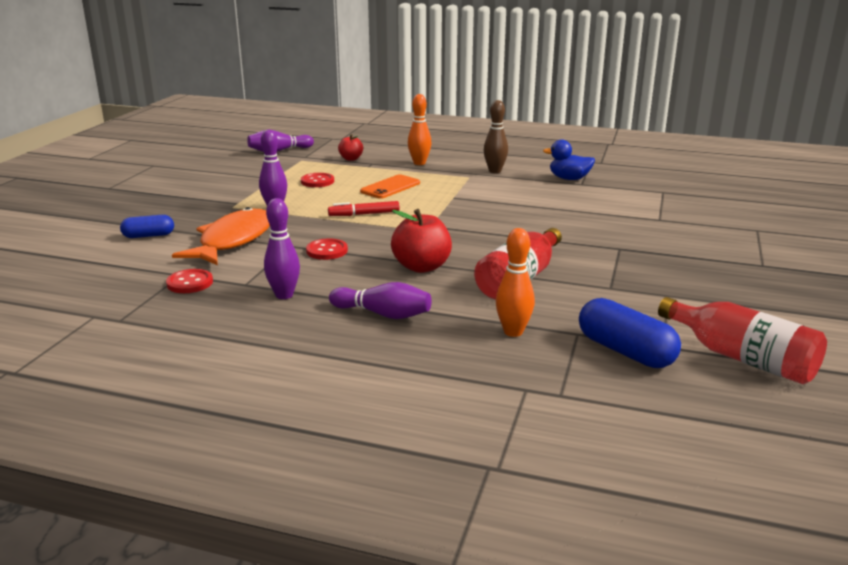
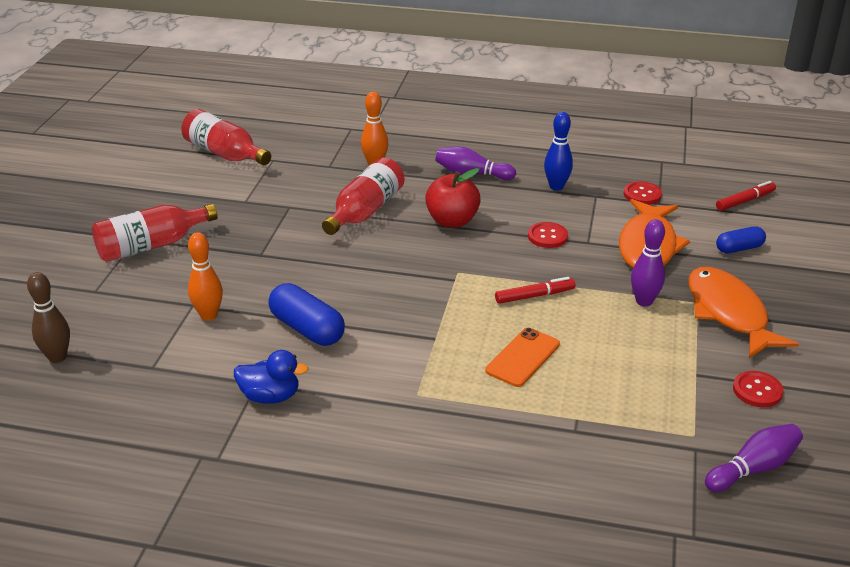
camera: 175 degrees right, 10 degrees up
(82, 272) = (745, 201): none -> red marker
(214, 201) = (729, 313): none -> orange fish
(284, 295) = (556, 187): purple bowling pin -> blue bowling pin
(317, 181) = (629, 367): red button -> red button (757, 390)
(351, 159) = (615, 444): red apple -> none
(419, 163) = (499, 435): orange bowling pin -> orange bowling pin (209, 315)
(495, 171) = (378, 414): brown bowling pin -> brown bowling pin (57, 357)
(625, 351) = (301, 155): blue capsule -> blue capsule (307, 329)
(739, 258) = (151, 246): none -> red bottle

